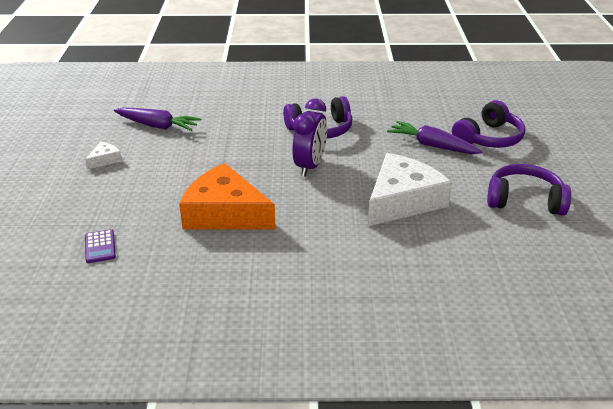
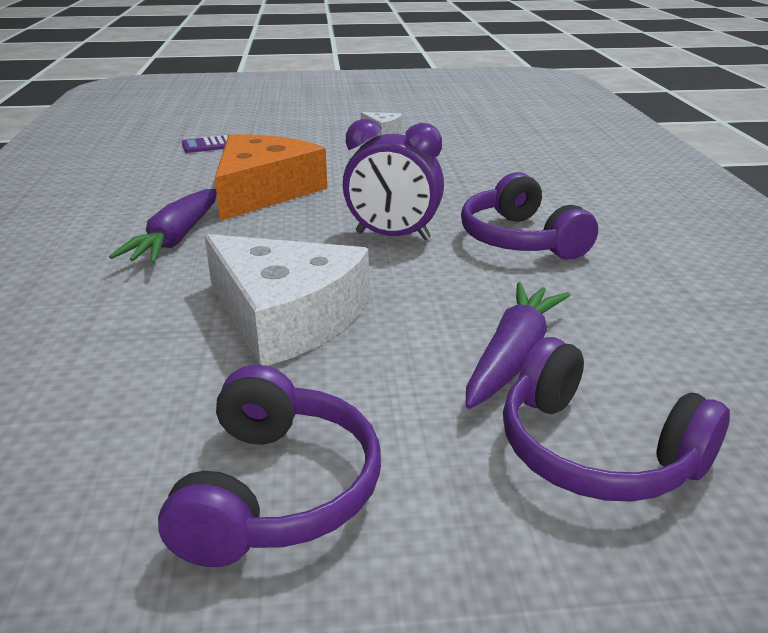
camera: 85 degrees right, 5 degrees down
(157, 126) = (474, 144): purple carrot -> purple carrot (176, 239)

